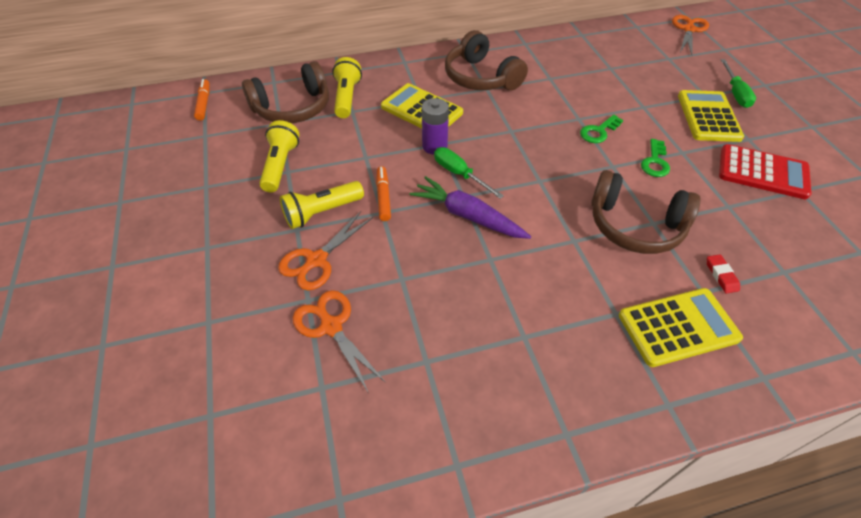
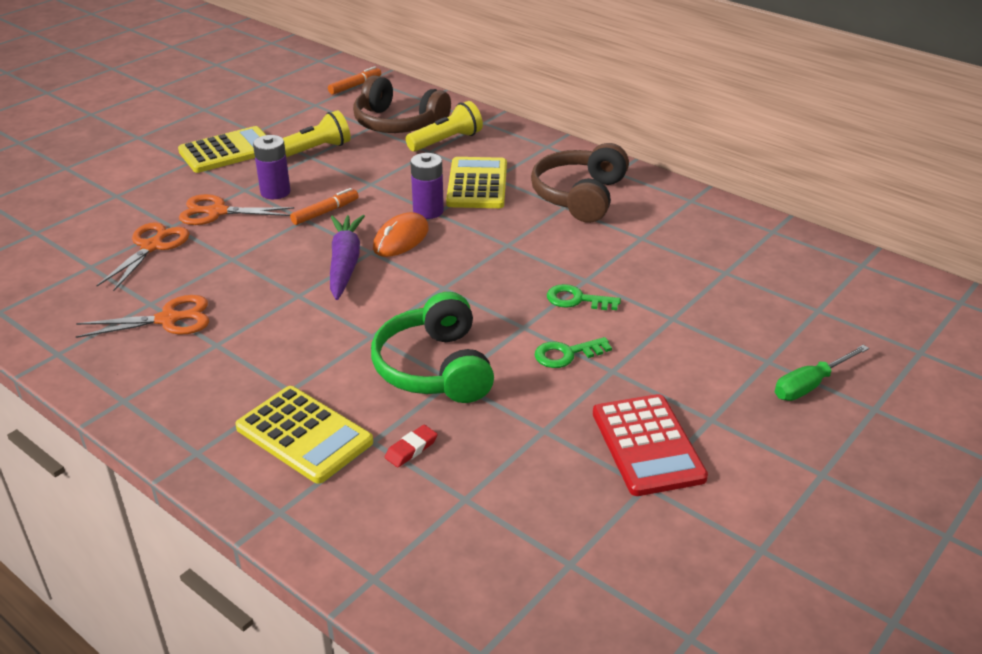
camera: 55 degrees right, 15 degrees down
(322, 212) = (275, 192): yellow flashlight -> purple battery
(459, 174) = (401, 239): green screwdriver -> orange mouse
(635, 225) = (435, 368): brown headphones -> green headphones
(689, 30) = (924, 308): orange scissors -> orange scissors (168, 319)
(708, 117) = (718, 374): yellow calculator -> yellow calculator (227, 151)

